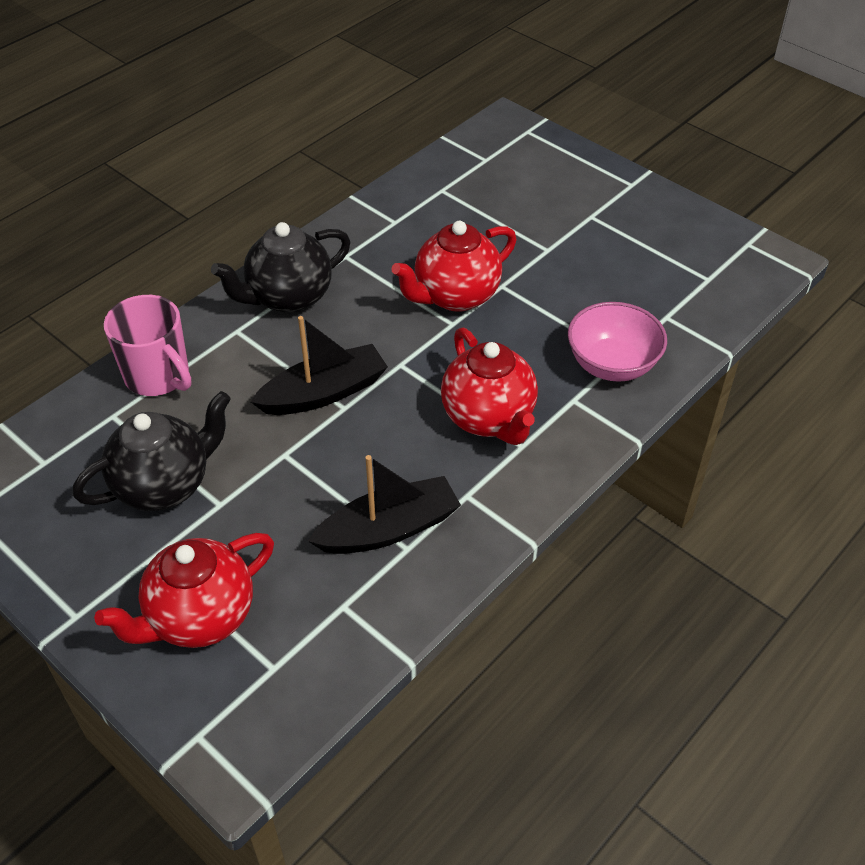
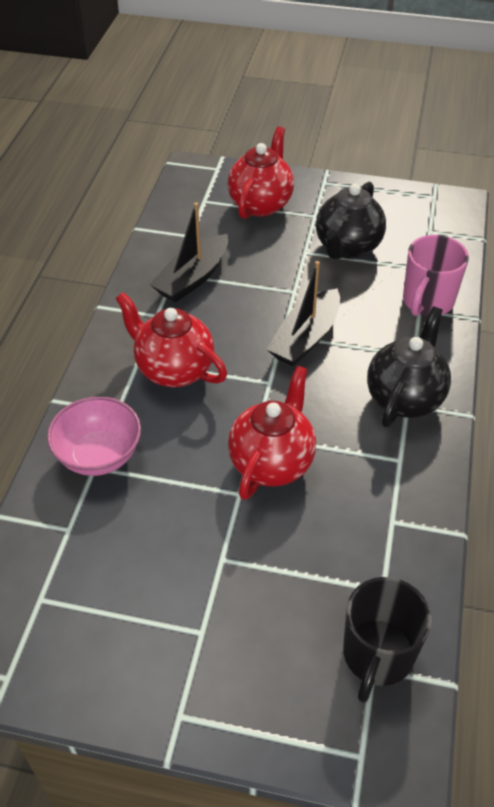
camera: 150 degrees right, 0 degrees up
(158, 376) = (427, 302): pink mug -> pink mug turned 75 degrees counterclockwise
(477, 163) = (377, 655): none -> black mug

